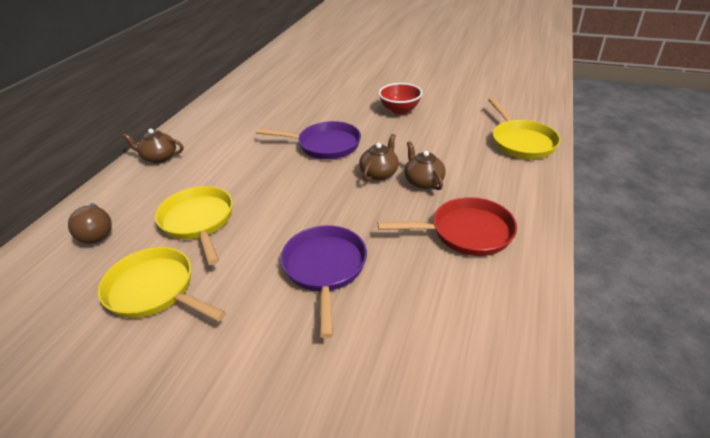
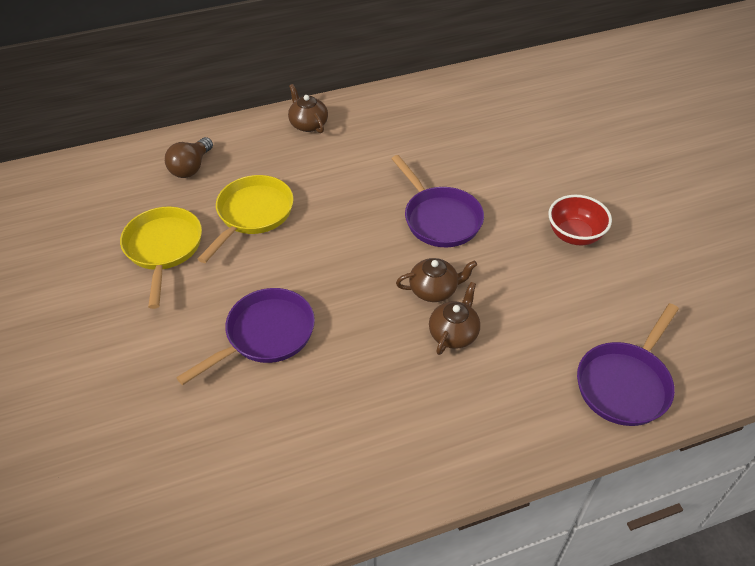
camera: 50 degrees right, 10 degrees up
(466, 232) = (401, 412): red pan -> none
(521, 142) = (625, 383): yellow pan -> purple pan

